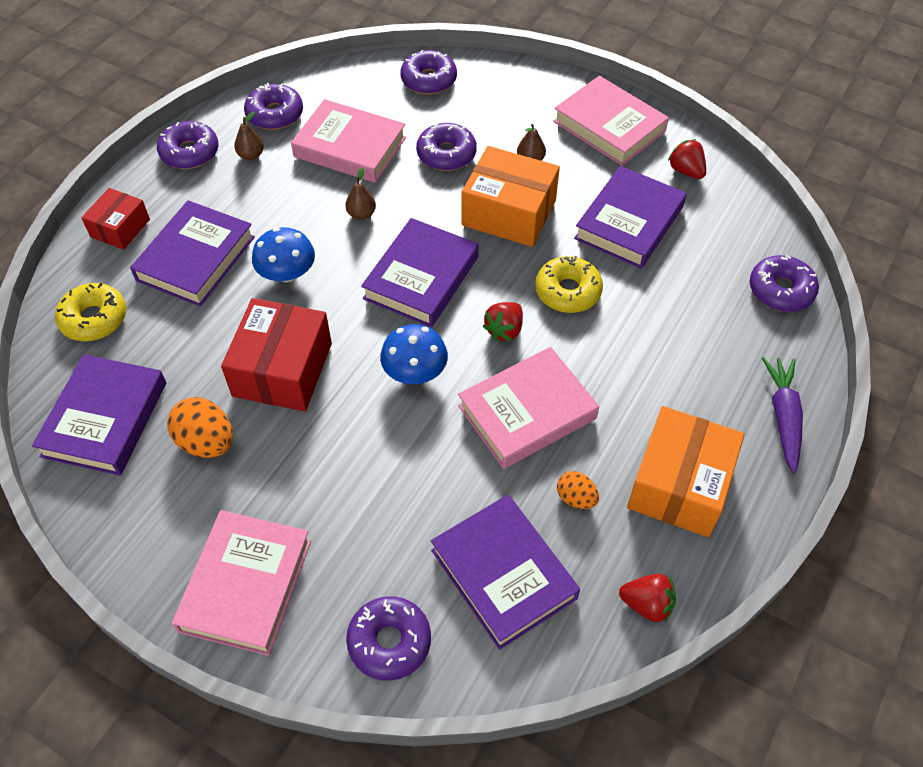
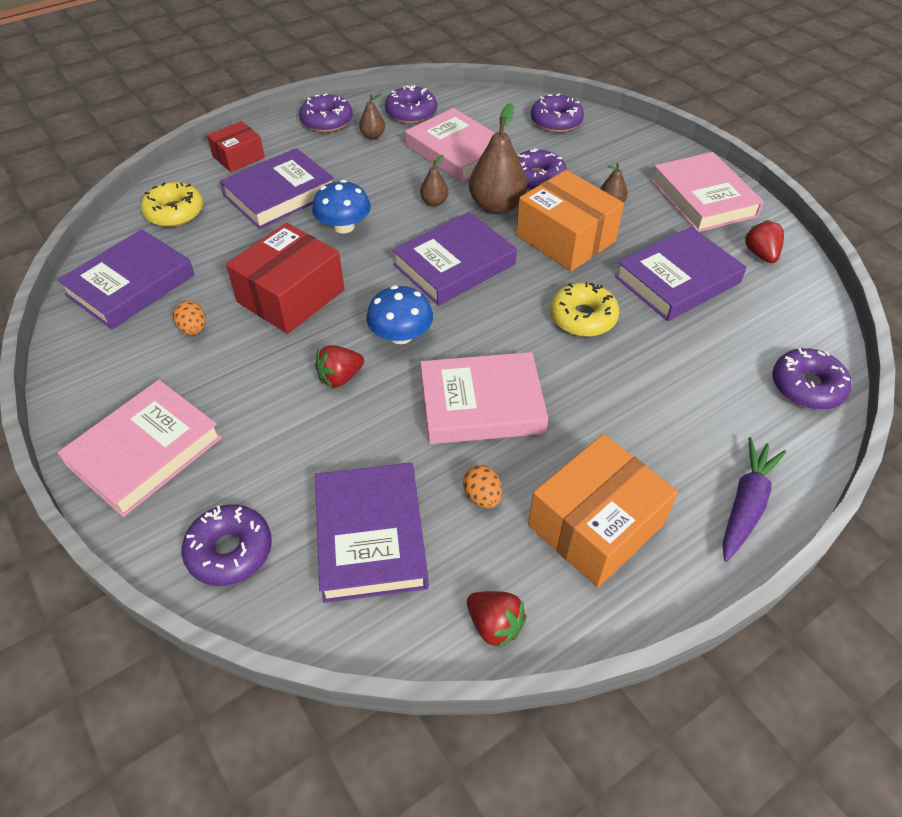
camera: 25 degrees right, 5 degrees down
(207, 442) = (193, 329): orange egg -> orange egg, size x0.60
(425, 198) = (496, 206): none -> brown pear
(504, 330) = (503, 329): red strawberry -> red strawberry (340, 377)

